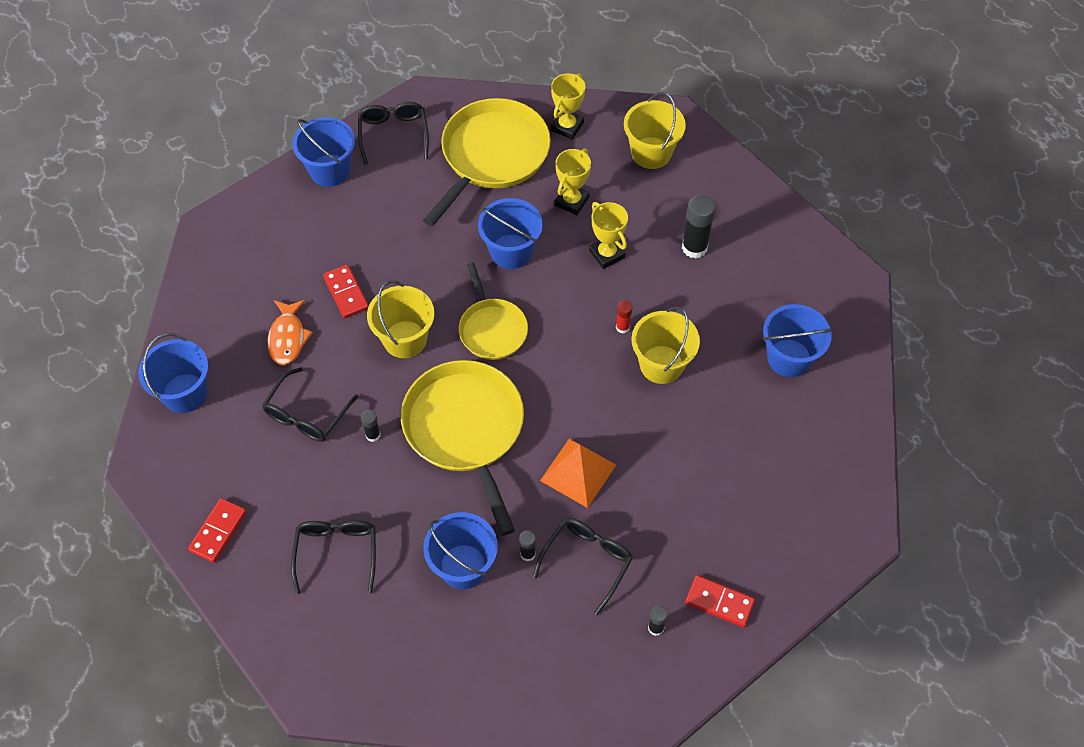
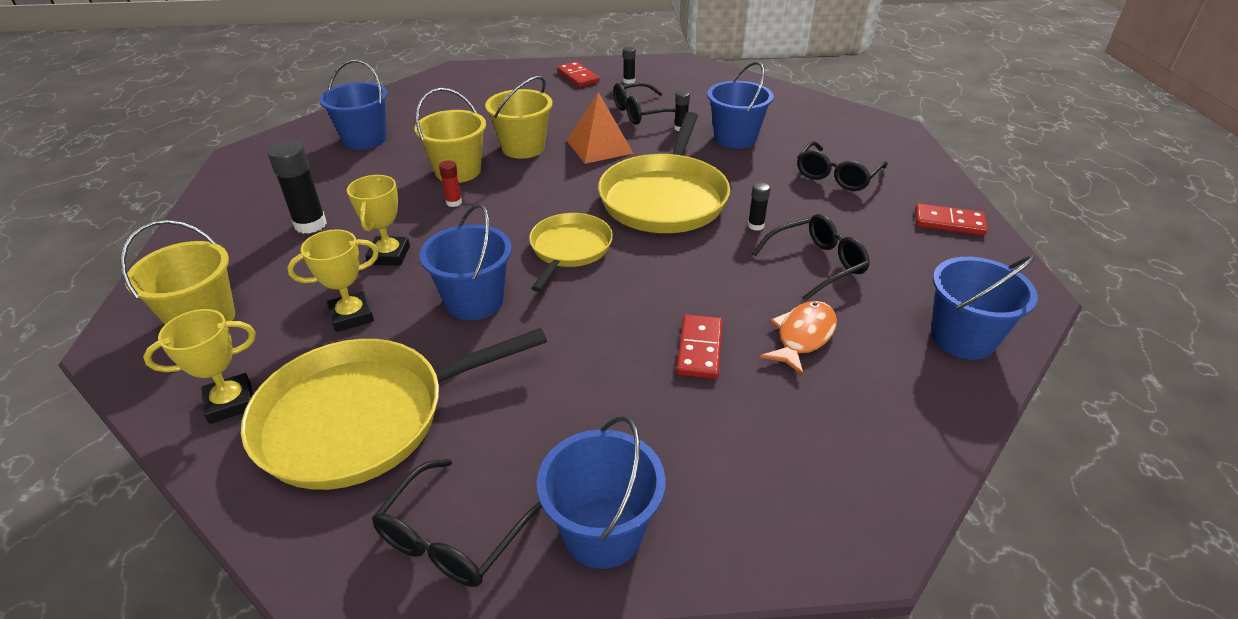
camera: 145 degrees left, 20 degrees down
(218, 531) = (949, 222): red domino -> red domino turned 45 degrees clockwise
(405, 339) = (665, 278): yellow bucket -> yellow bucket (523, 148)

